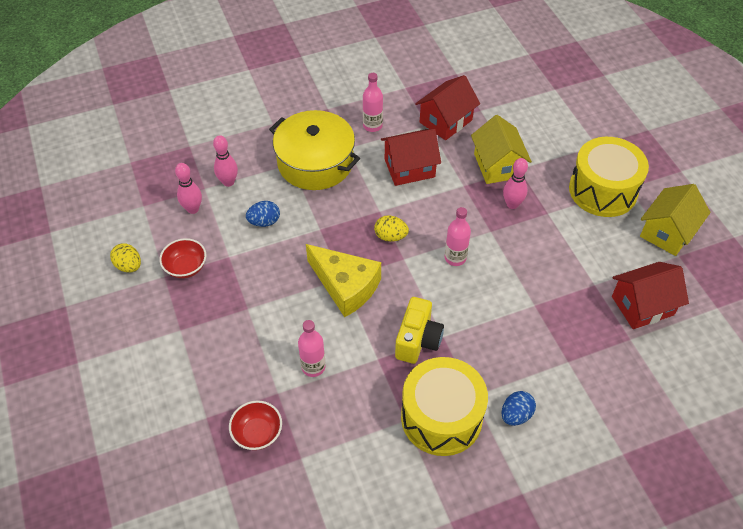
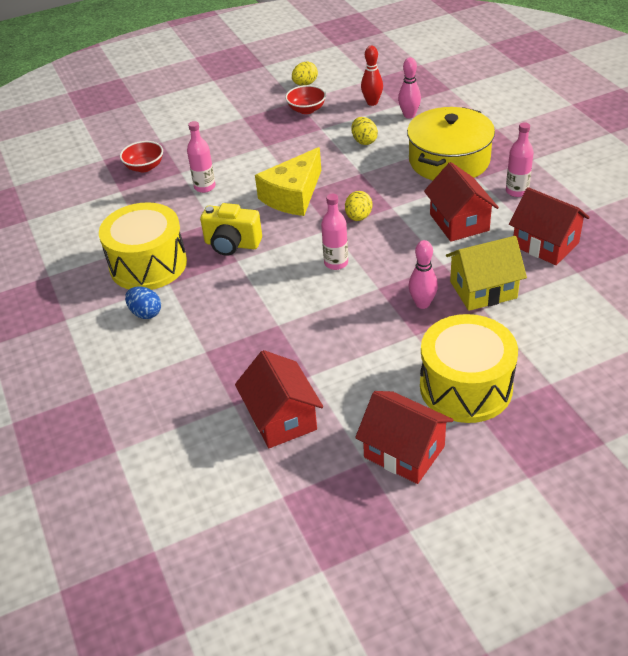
camera: 90 degrees right, 10 degrees down
(193, 209) = (372, 102): pink bowling pin -> red bowling pin
(264, 222) = (364, 141): blue egg -> yellow egg
(667, 232) = (404, 452): yellow house -> red house

